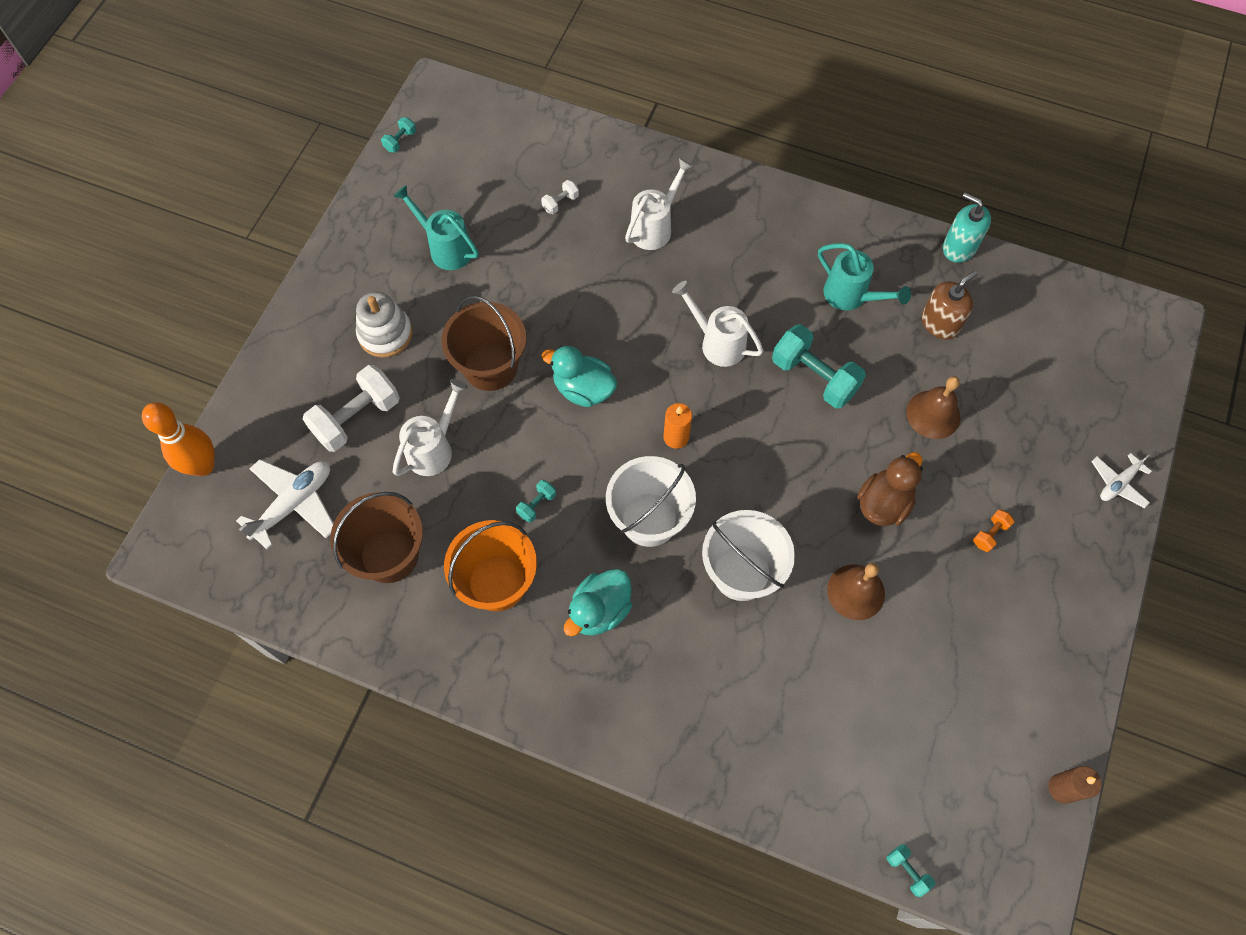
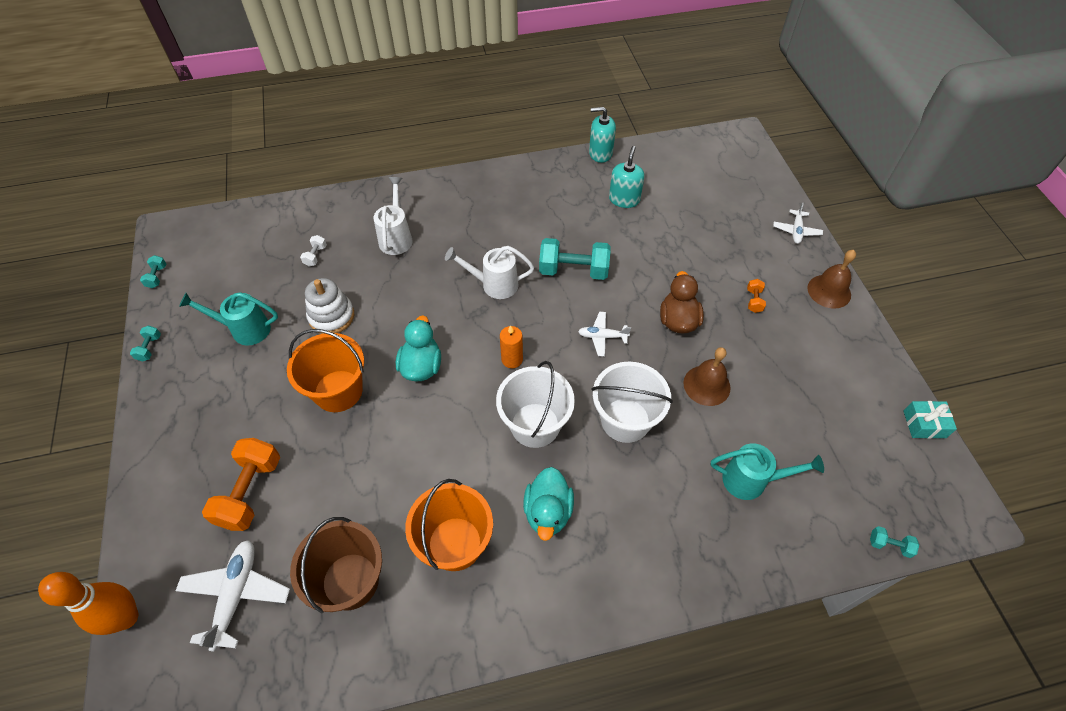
camera: 35 degrees left, 10 degrees down
(357, 418) = (250, 492): white dumbbell -> orange dumbbell
(385, 334) = (234, 416): white stacking toy -> white stacking toy (331, 316)
(434, 448) = (333, 476): white watering can -> none
(490, 366) = (338, 391): brown bucket -> orange bucket
(537, 505) = (445, 466): turquoise dumbbell -> turquoise dumbbell (149, 348)
(583, 389) = (421, 366): turquoise duck -> turquoise duck turned 105 degrees clockwise
(787, 470) = (602, 336): none -> white plane
(850, 296) = (558, 212): turquoise watering can -> turquoise watering can (751, 480)
(933, 414) = (663, 252): brown bell -> brown bell (829, 291)
(940, 323) = (624, 199): brown soap dispenser -> turquoise soap dispenser
(1062, 788) = (924, 424): brown candle -> turquoise gift

